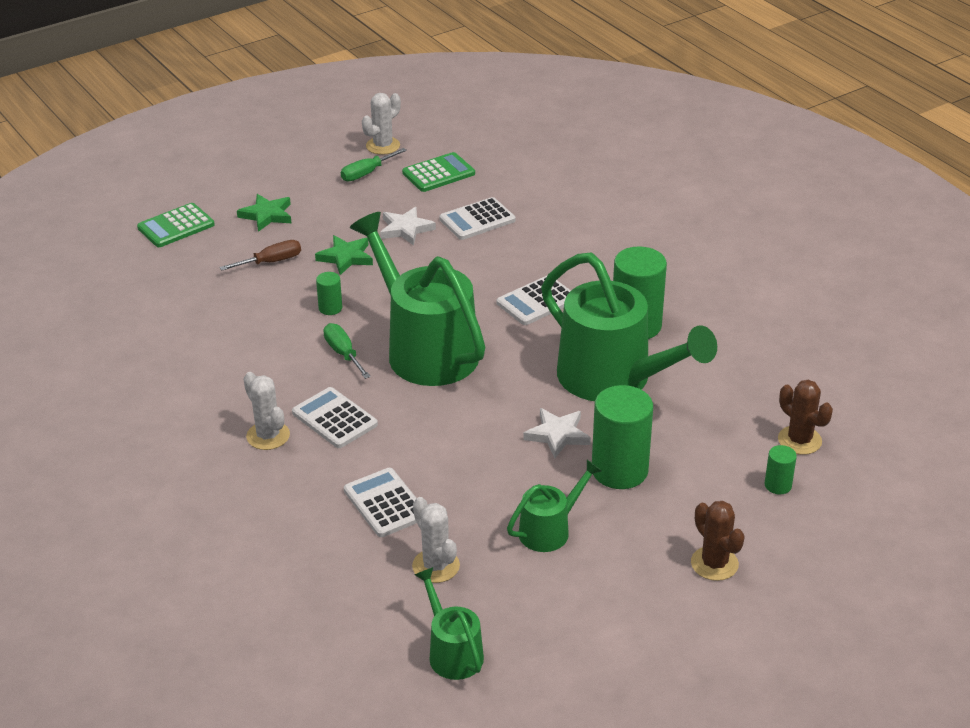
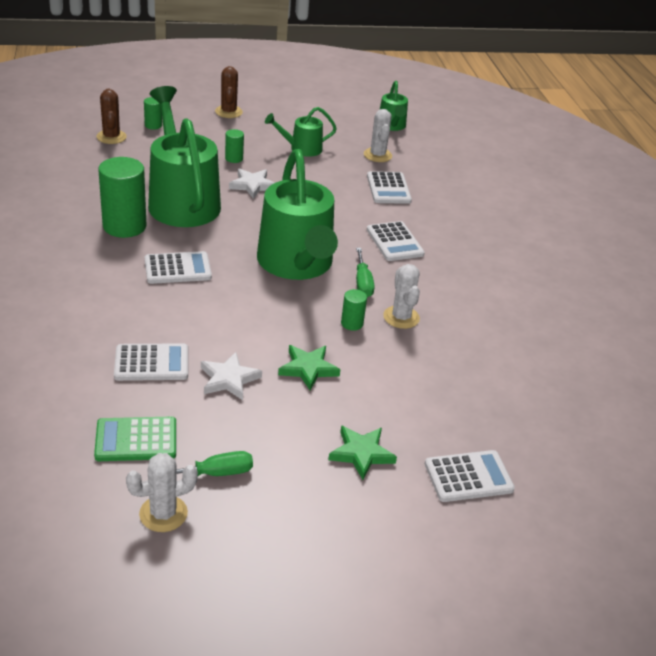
camera: 160 degrees left, 0 degrees up
(176, 226) = (468, 477): green calculator -> white calculator
(268, 436) = (447, 247): white cactus -> white cactus (401, 317)
(271, 262) = (383, 391): brown screwdriver -> none
(619, 470) = (234, 158): green cylinder -> green cylinder, size x0.47

